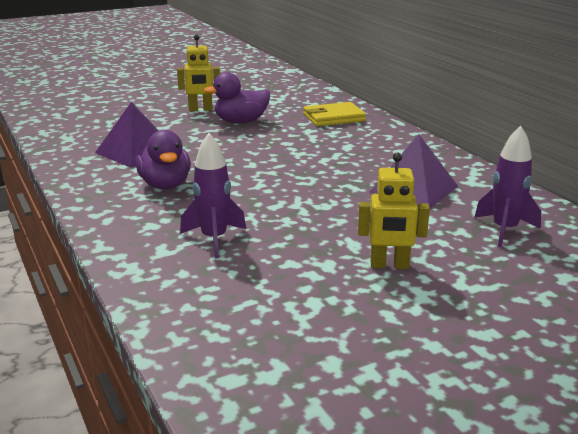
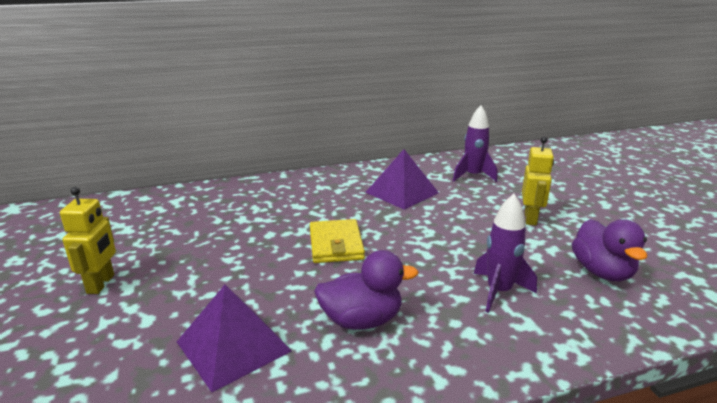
camera: 80 degrees left, 0 degrees up
(241, 122) = (180, 256): purple duck -> purple duck (602, 272)
(334, 118) = (215, 203): yellow wallet -> yellow wallet (336, 244)

